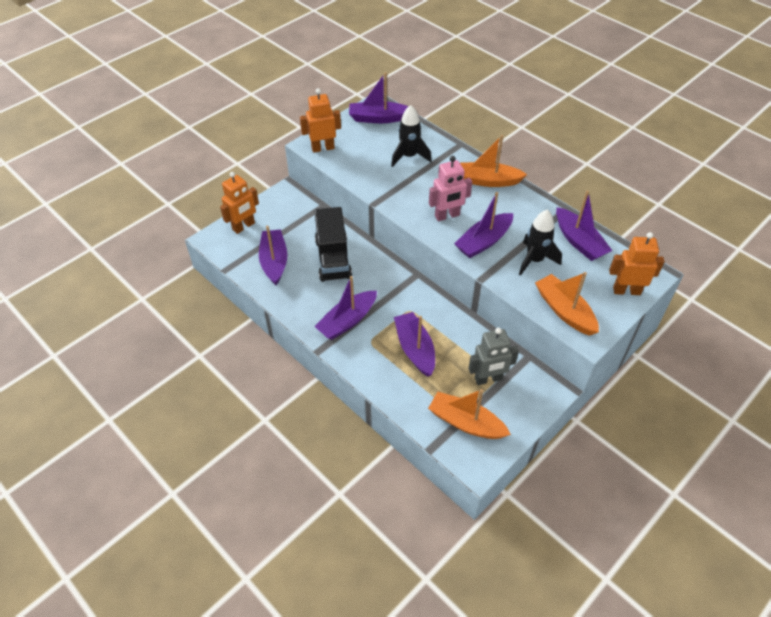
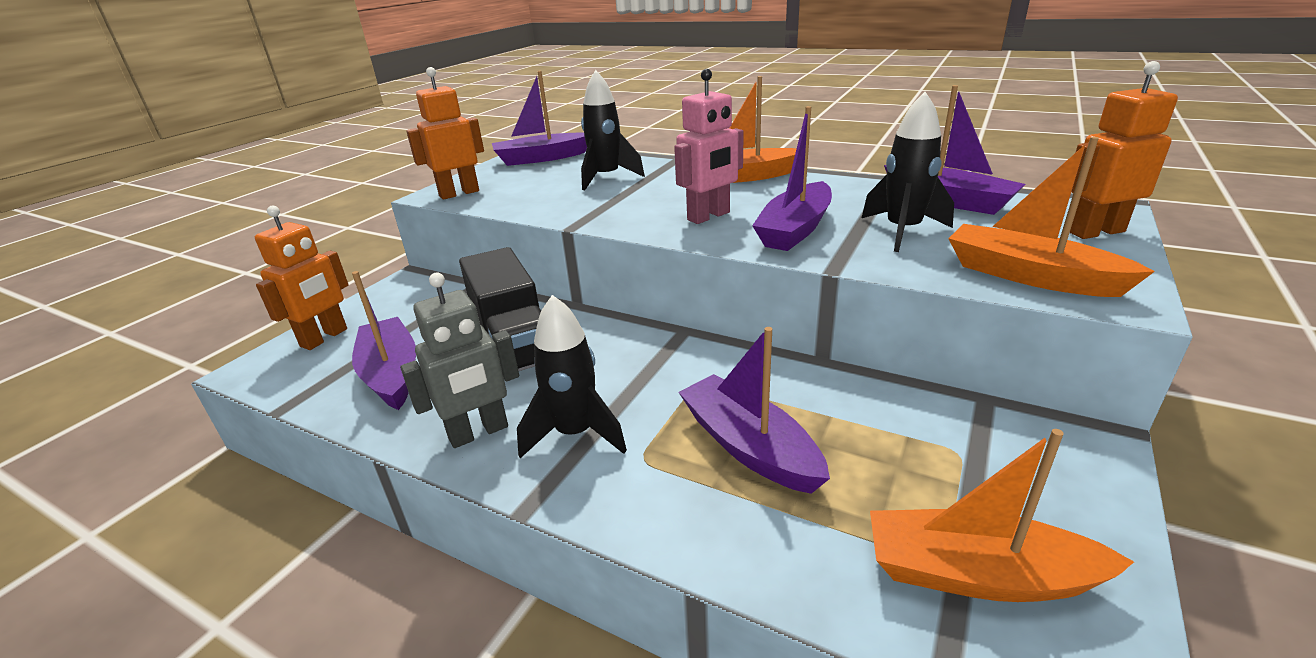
camera: 15 degrees left, 20 degrees down
(347, 321) = (575, 434): purple boat -> black rocket
(488, 379) = (945, 461): grey robot -> grey robot (479, 433)

